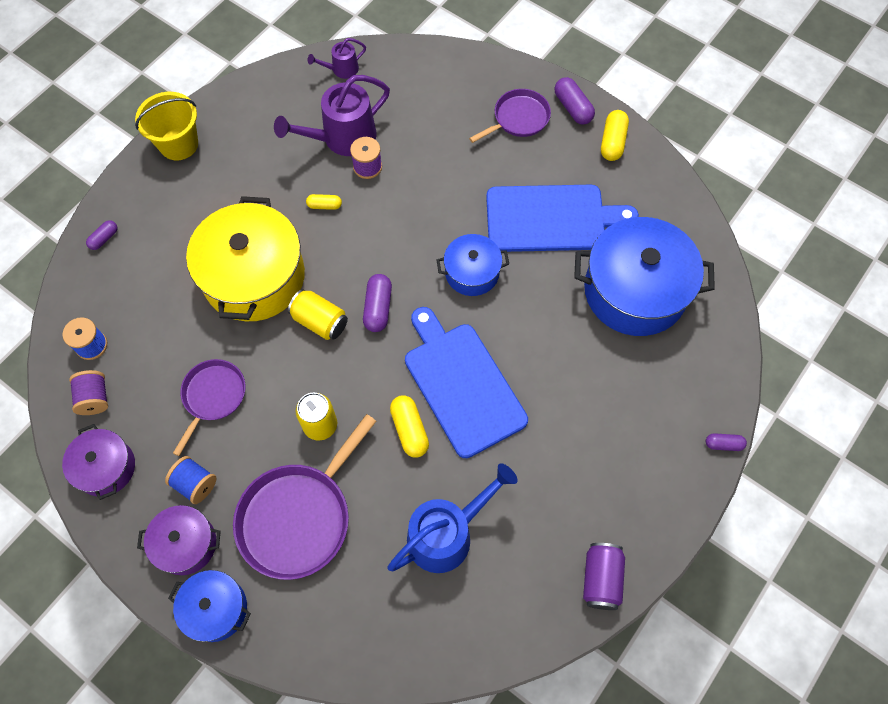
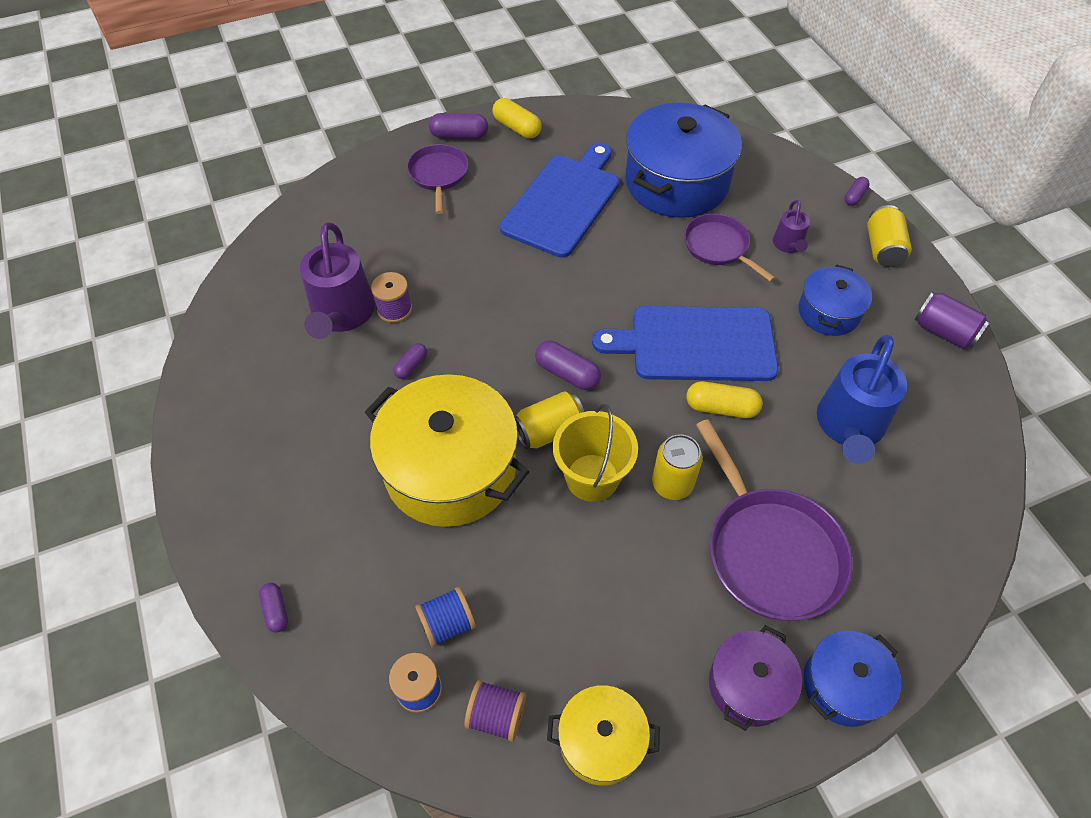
camera: 60 degrees left, 10 degrees down
(106, 467) = (601, 741): purple pot -> yellow pot
(179, 144) = (212, 471): yellow bucket -> yellow bucket (592, 477)
(195, 484) = (677, 642): blue spool -> blue spool (447, 624)
(213, 396) = (575, 576): purple pan -> purple pan (718, 246)
(324, 205) = (411, 366): yellow capsule -> purple capsule
(341, 69) = (256, 279): purple watering can -> purple watering can (788, 245)
(447, 534) = (849, 427): blue watering can -> blue watering can turned 150 degrees counterclockwise
(472, 272) = (579, 282): blue pot -> blue pot (829, 312)
(671, 492) = (882, 248): none -> yellow can

